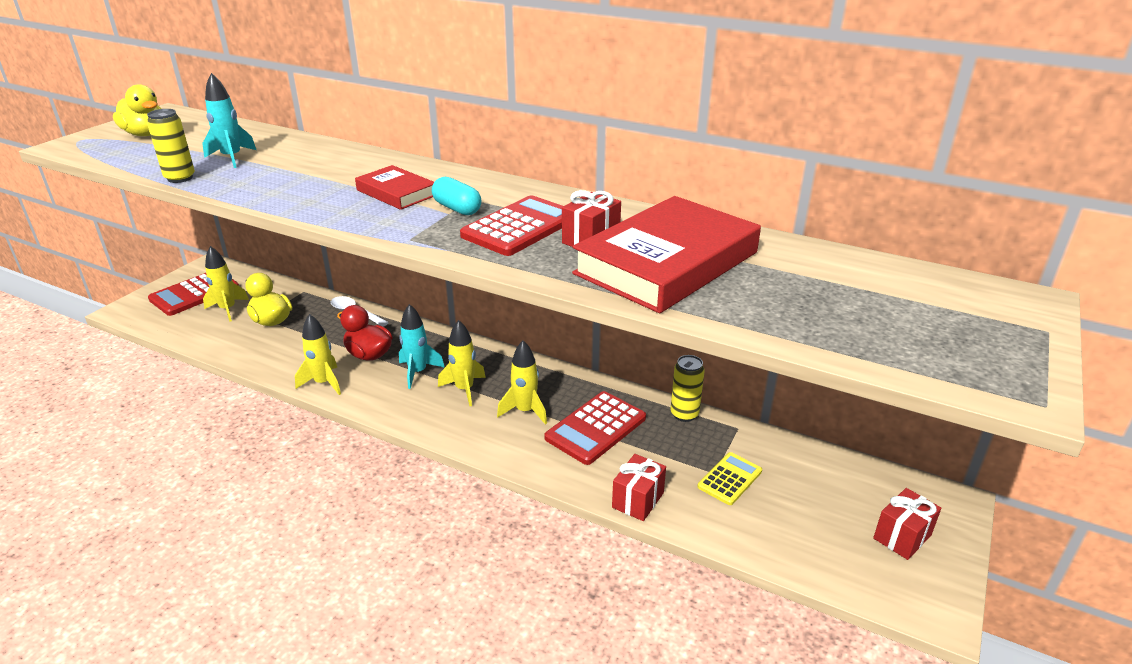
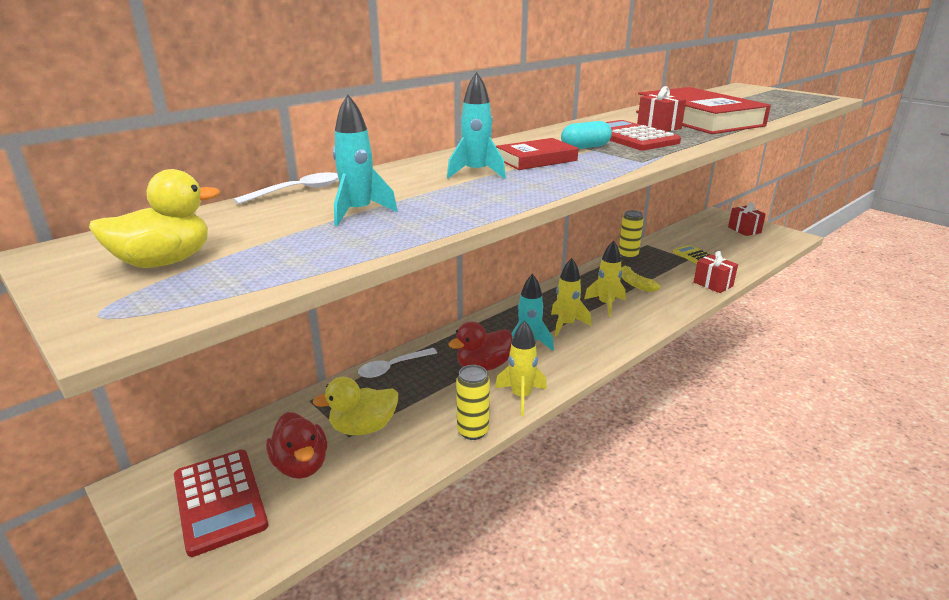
camera: 70 degrees left, 5 degrees down
(180, 178) = (404, 237): yellow can -> yellow can (473, 431)
(228, 309) = (301, 465): yellow rocket -> red duck
(279, 134) = (297, 191): none -> white spoon
(341, 176) = (476, 173): none -> turquoise rocket
(596, 428) = (635, 284): red calculator -> yellow banana

